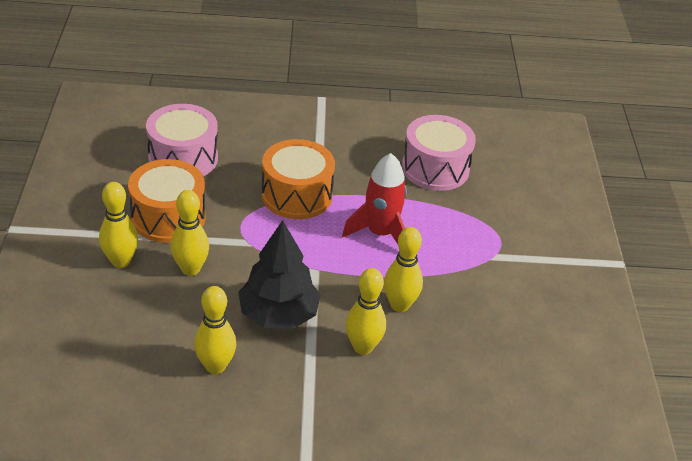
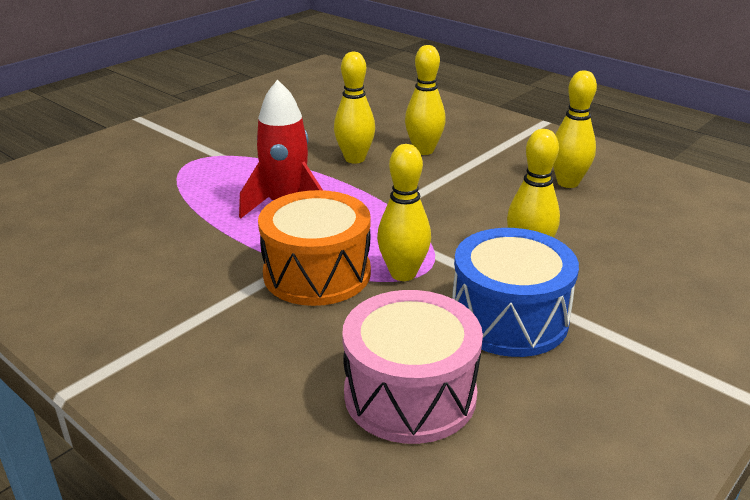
camera: 135 degrees left, 10 degrees down
(121, 261) = (611, 295): yellow bowling pin -> yellow bowling pin (403, 274)
(168, 217) = (509, 318): orange drum -> blue drum
(278, 314) = (472, 191): black tree -> none
(435, 168) = (122, 232): pink drum -> none

